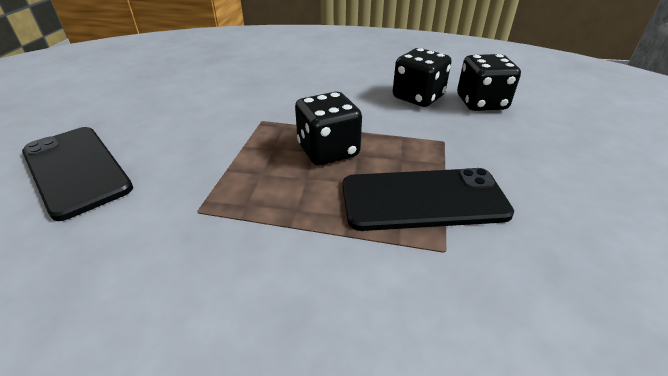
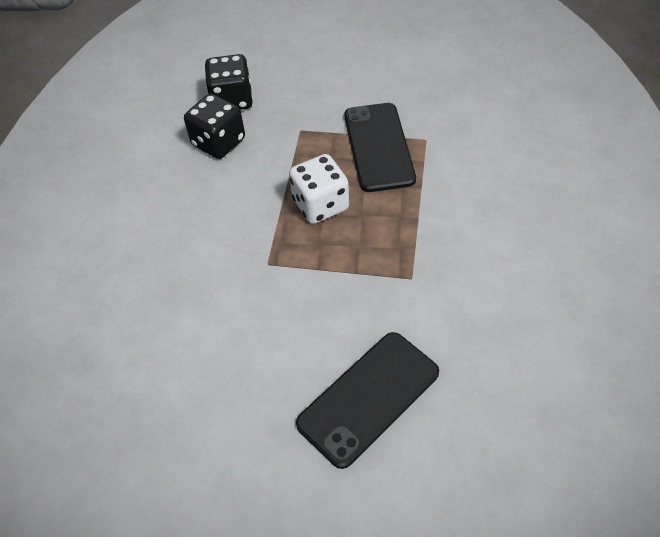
camera: 90 degrees left, 15 degrees up
(328, 151) = (320, 205): black dice -> white dice

